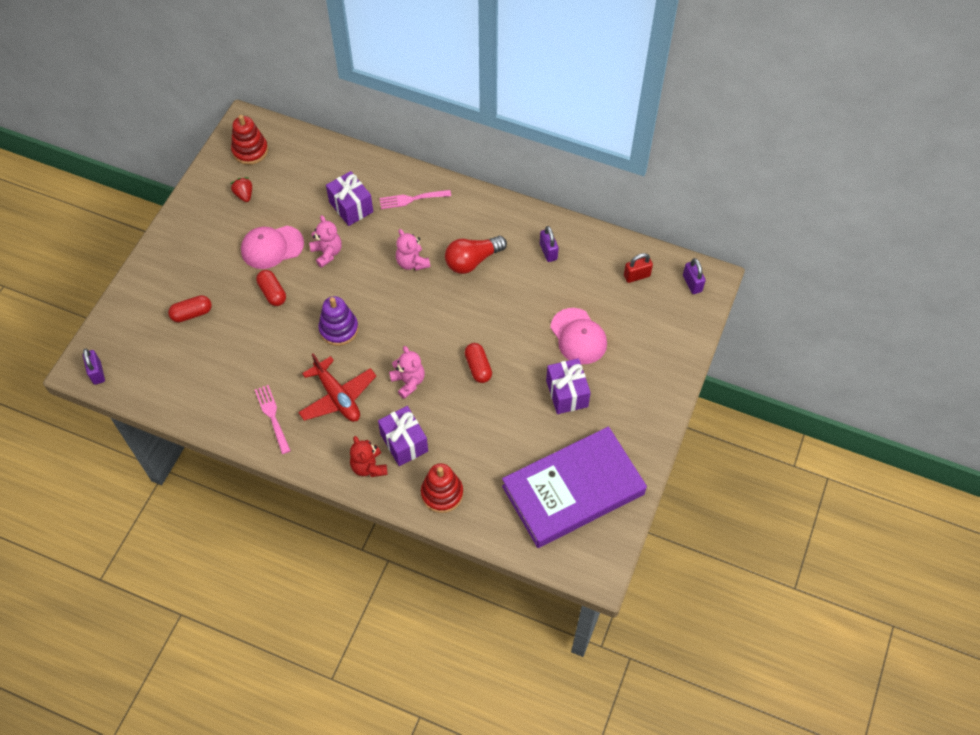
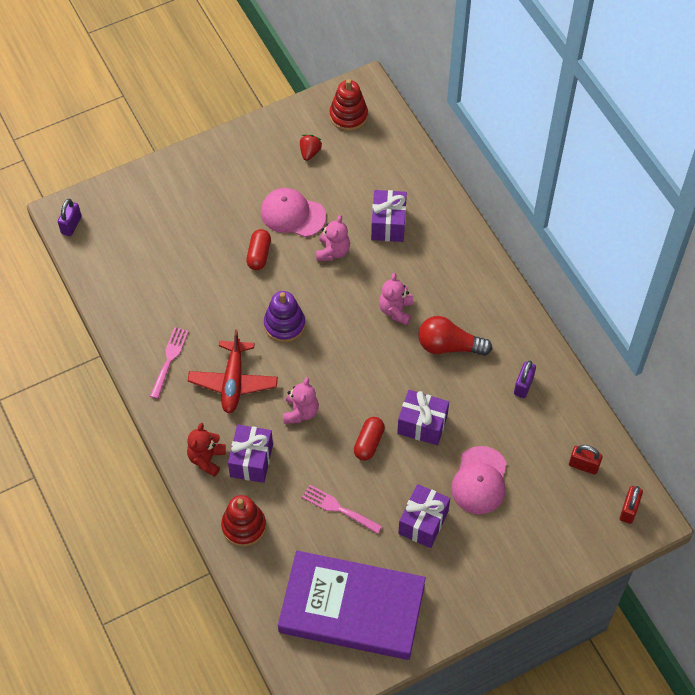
camera: 40 degrees right, 0 degrees up
(192, 313) = (182, 227): red capsule -> none
(411, 199) = (446, 253): pink fork -> pink fork (338, 508)
(504, 327) = (422, 425): none -> purple gift
(692, 283) = (629, 510): purple padlock -> red padlock

